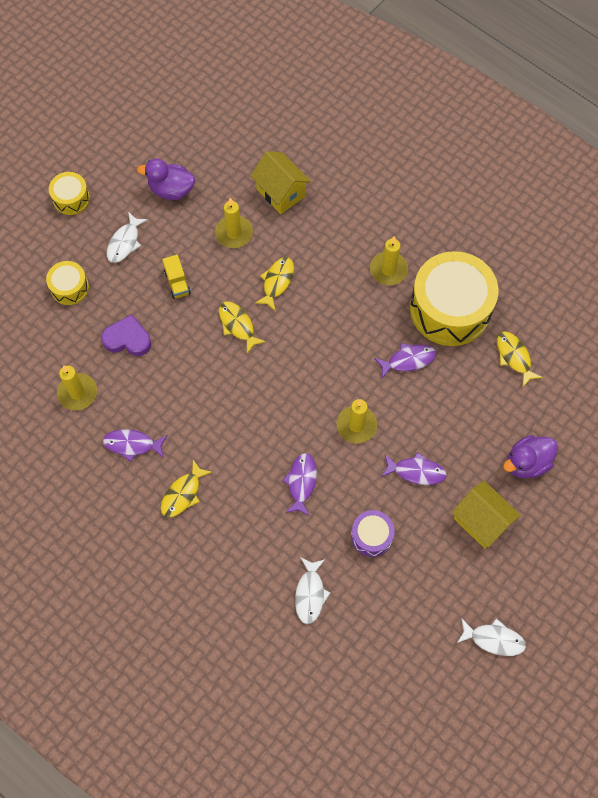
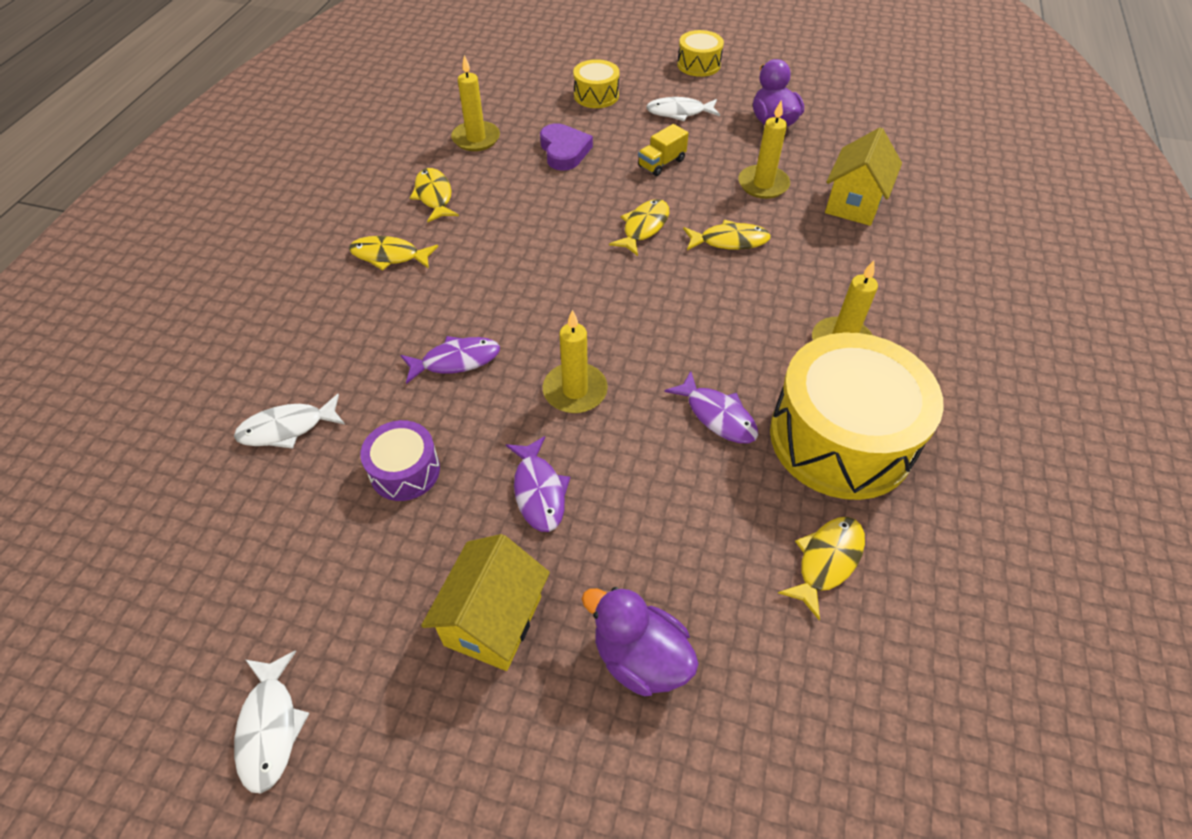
camera: 65 degrees right, 15 degrees down
(132, 444) = (434, 196): purple fish -> yellow fish

